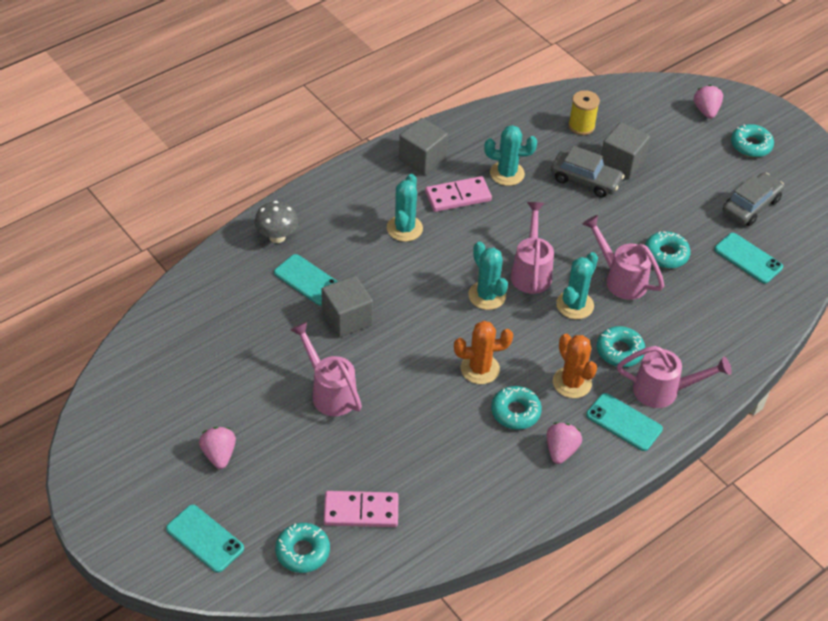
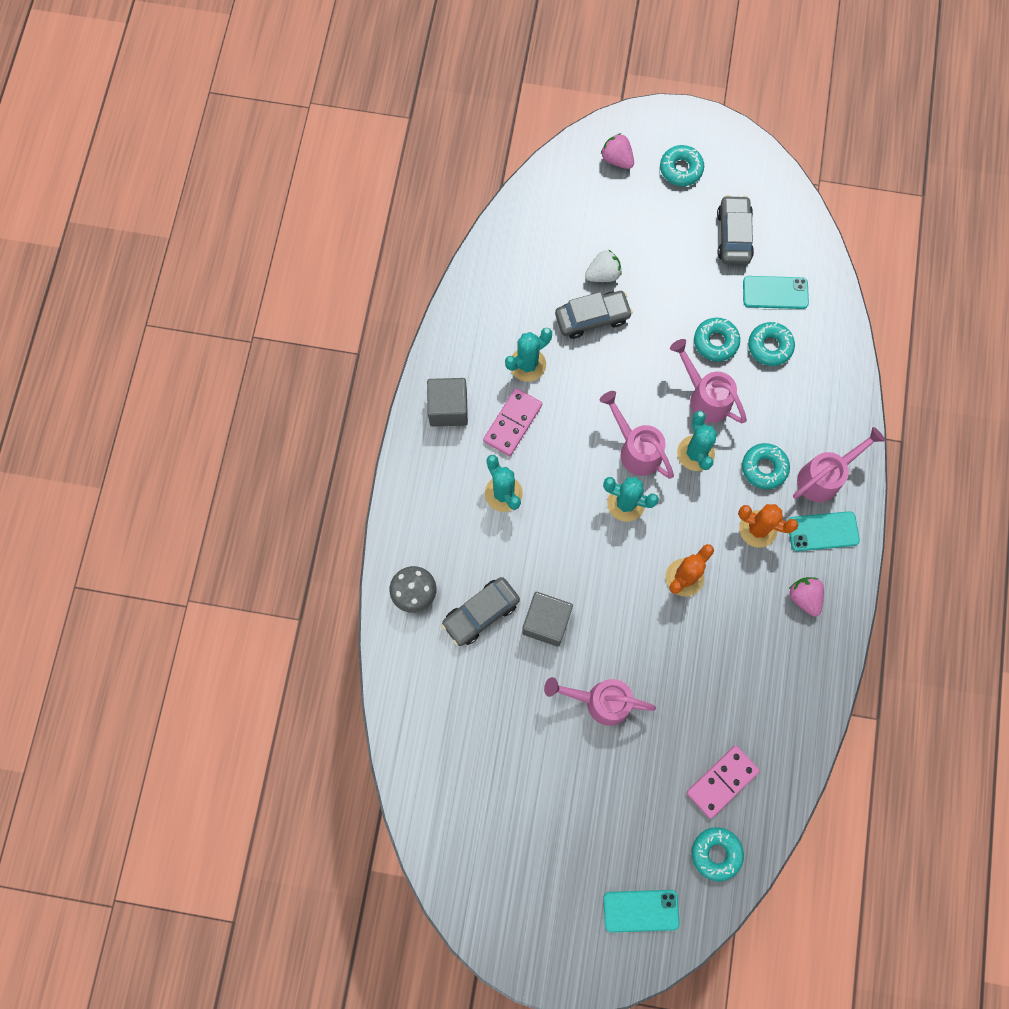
camera: 40 degrees left, 25 degrees up
(219, 455) = (578, 833): pink strawberry -> none
(308, 280) = (481, 613): turquoise phone -> grey car
(515, 412) = (744, 593): turquoise donut -> turquoise donut (770, 346)
(581, 126) = (538, 261): yellow spool -> none
(620, 278) = (704, 397): pink watering can -> pink watering can turned 45 degrees clockwise
(622, 163) = (603, 274): grey cube -> white strawberry

